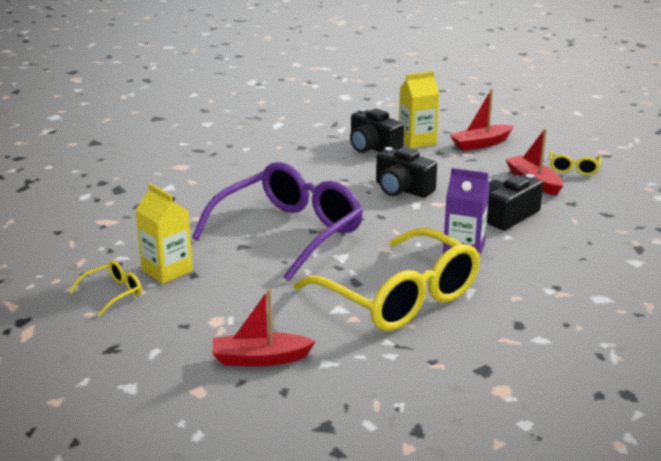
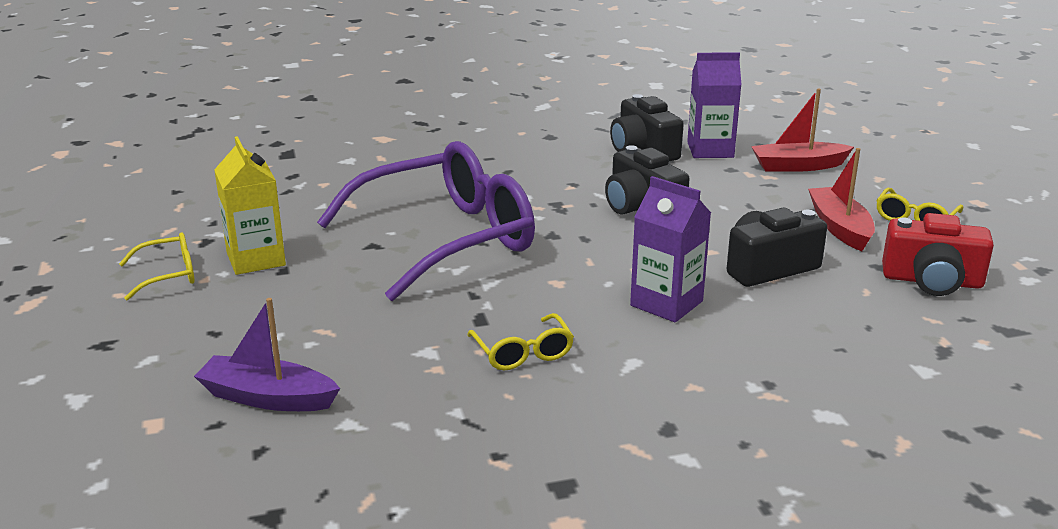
camera: 20 degrees right, 0 degrees up
(260, 359) = (267, 397): red boat -> purple boat
(400, 298) = (523, 353): yellow glasses -> yellow glasses, size x0.41
(417, 141) = (710, 150): yellow carton -> purple carton
(607, 207) = (932, 281): none -> red camera

